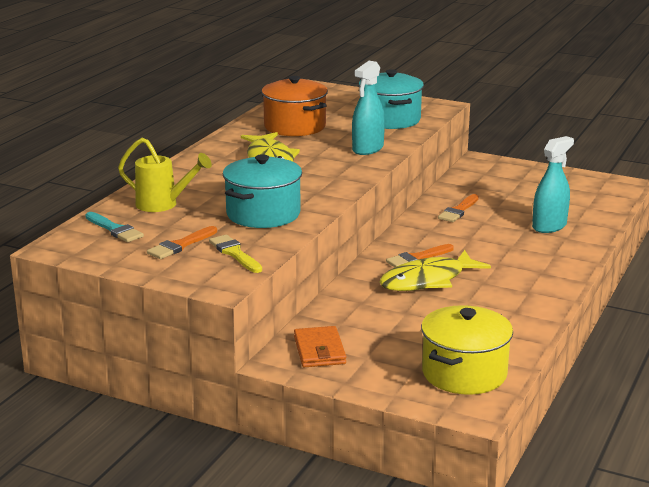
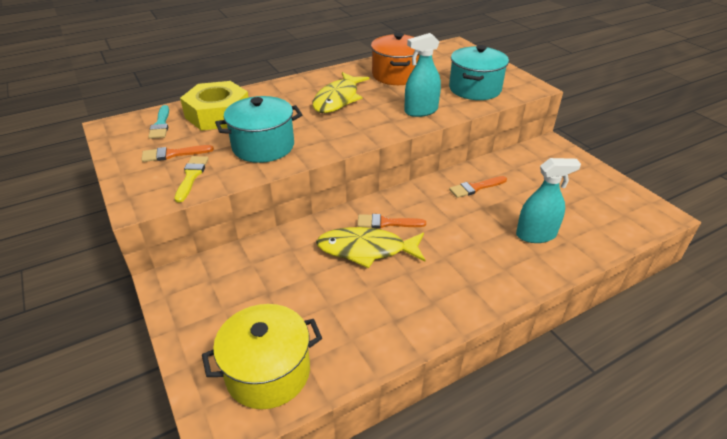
camera: 35 degrees right, 15 degrees up
(163, 205) = (218, 114): yellow watering can -> yellow nut
(319, 350) = (204, 284): orange wallet -> none

